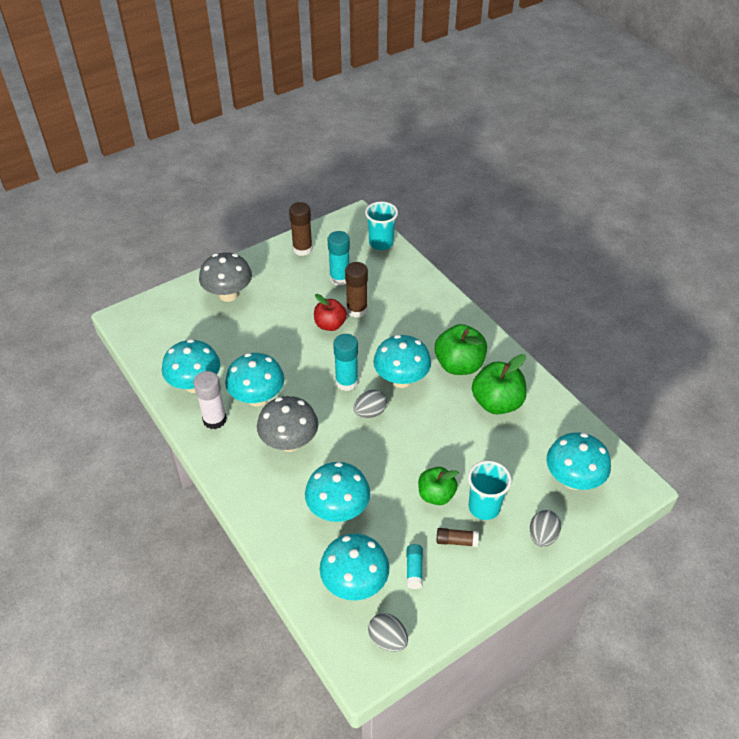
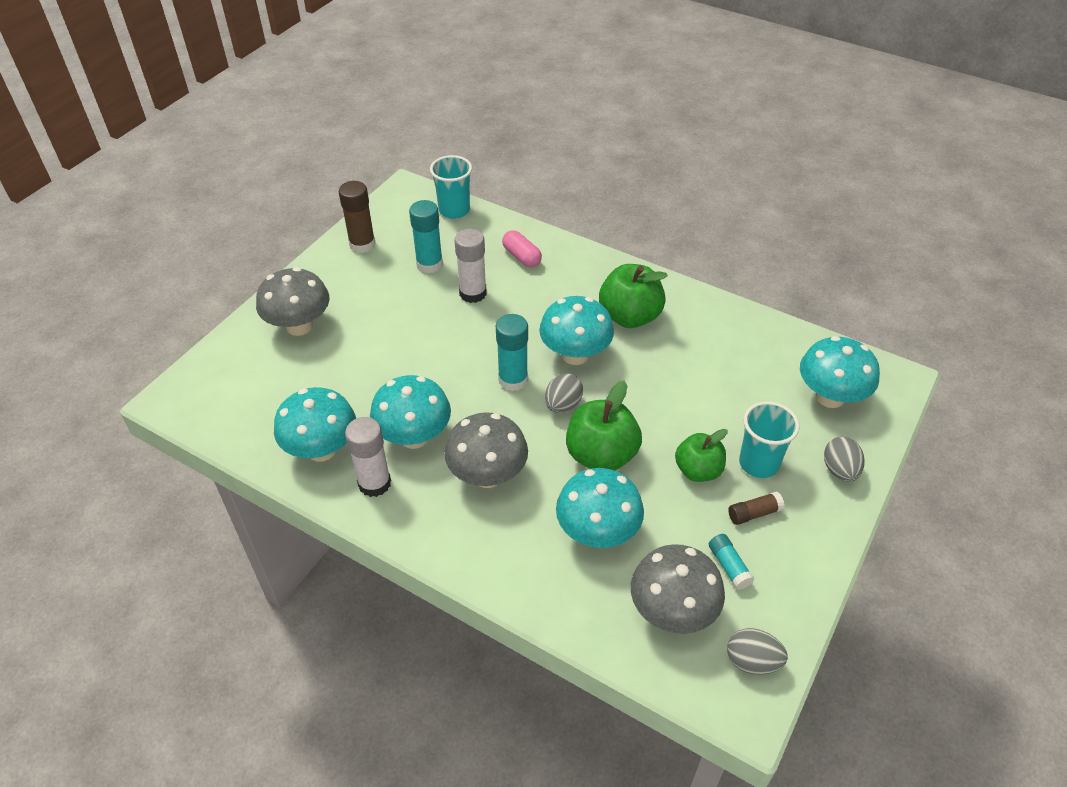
camera: 25 degrees left, 0 degrees up
(330, 325) = (451, 320): red apple -> none
(354, 583) = (672, 612): turquoise mushroom -> grey mushroom
(357, 310) = (473, 293): brown glue stick -> white glue stick
(408, 294) = (521, 257): none -> pink capsule
(497, 403) = (697, 343): green apple -> green apple (601, 455)

